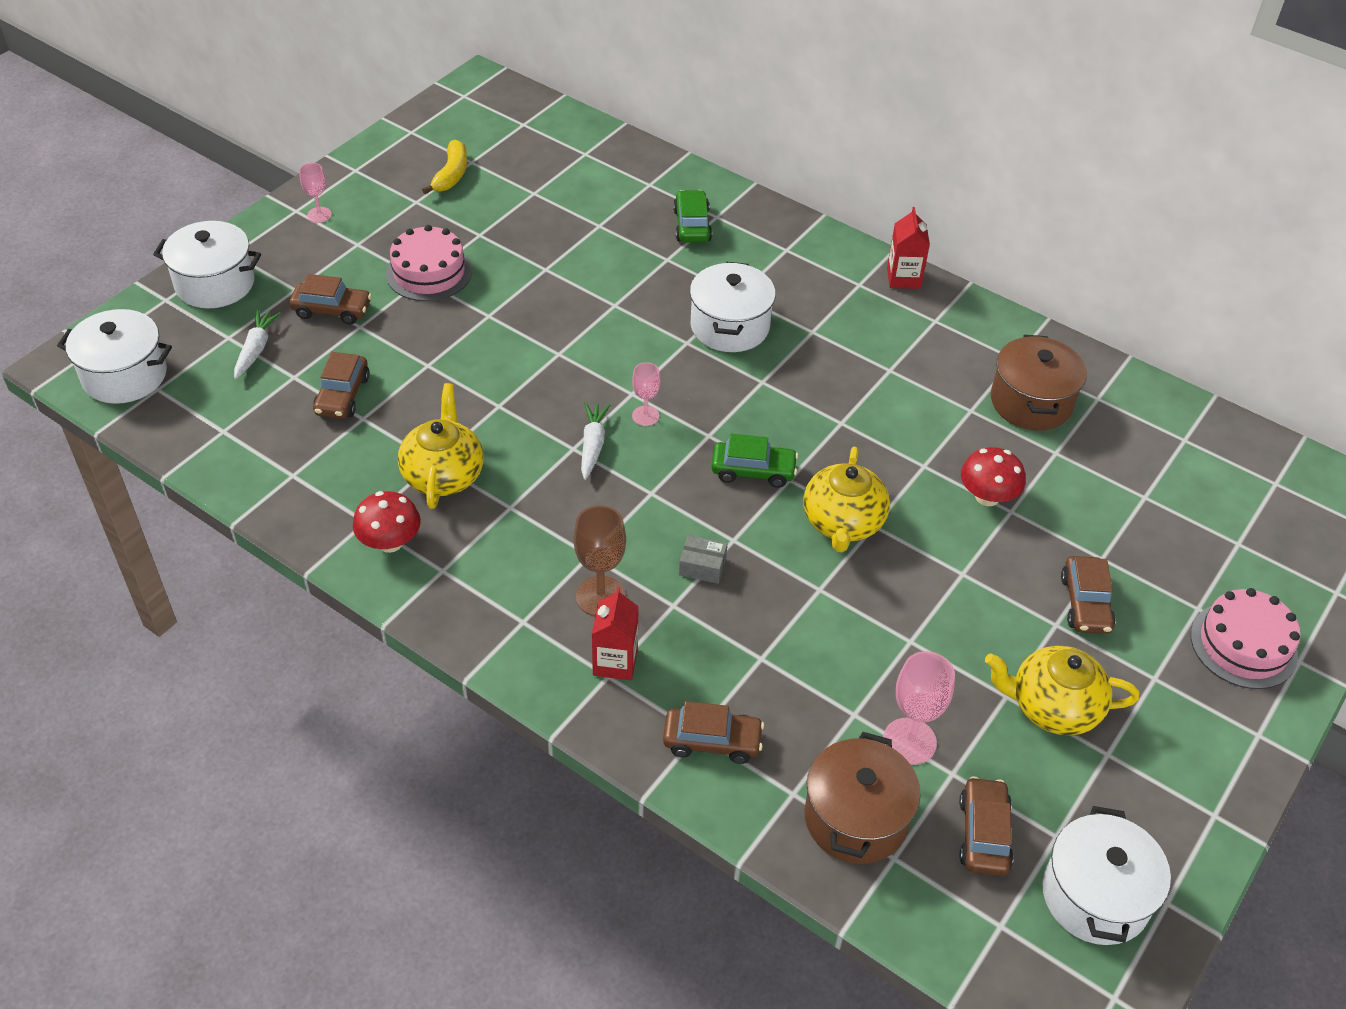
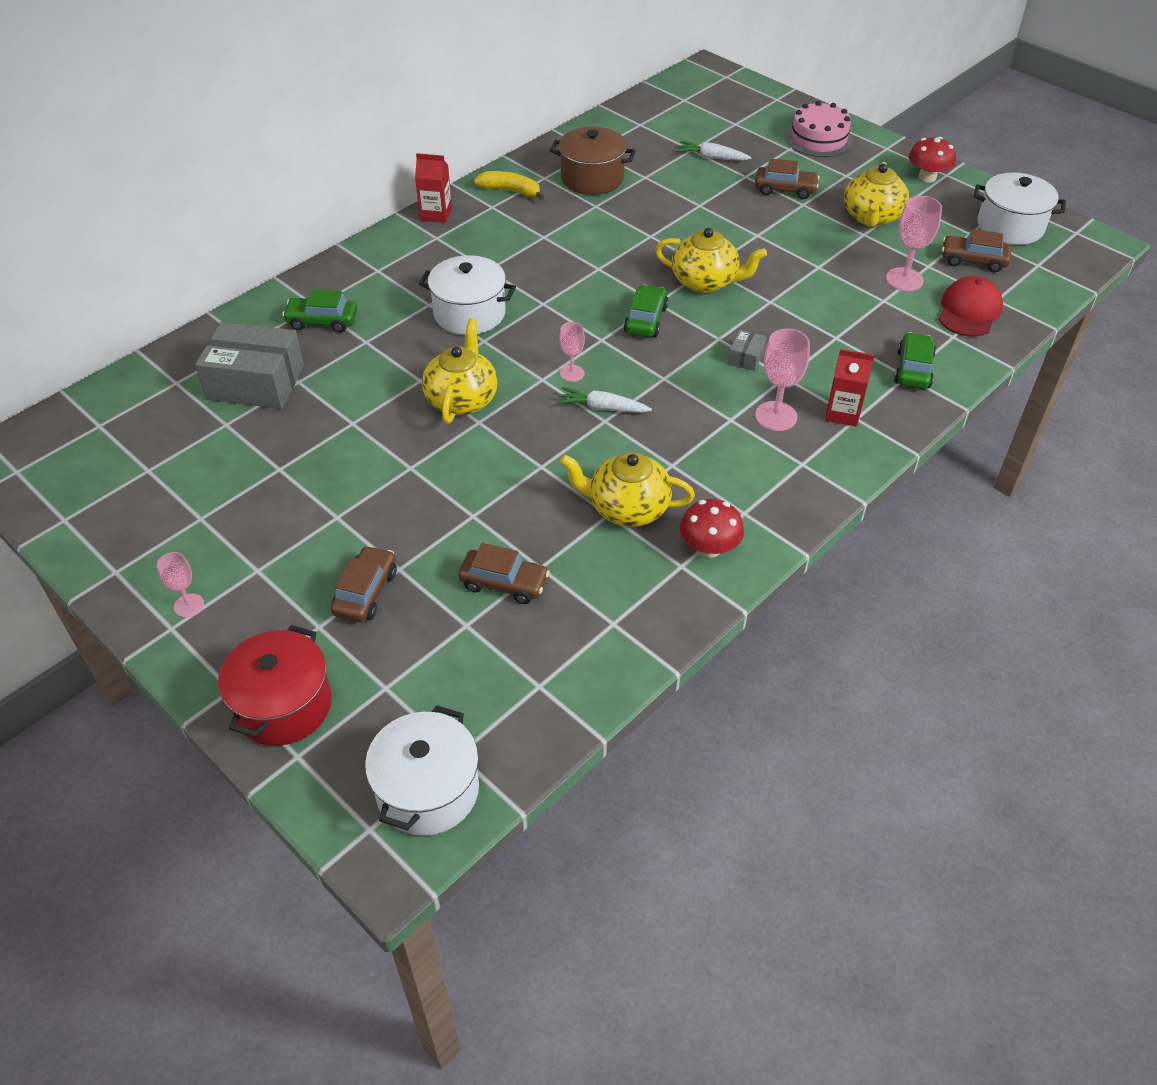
camera: 80 degrees left, 0 degrees up
(215, 283) = (283, 705): white pot -> red pot
(256, 349) = (413, 660): white carrot -> white carrot (712, 158)
(429, 272) = (328, 510): pink cake -> none
(451, 174) = (164, 487): yellow banana -> yellow banana (510, 191)
(590, 337) = (462, 399): none -> yellow teapot
(593, 200) = (256, 382): none -> grey box
(600, 596) = (776, 416): brown goblet -> pink goblet
(712, 741) = (913, 369): brown car -> green car
(856, 818) = (969, 311): brown pot -> red cap
(987, 497) = (685, 212): red mushroom -> red mushroom (927, 177)

